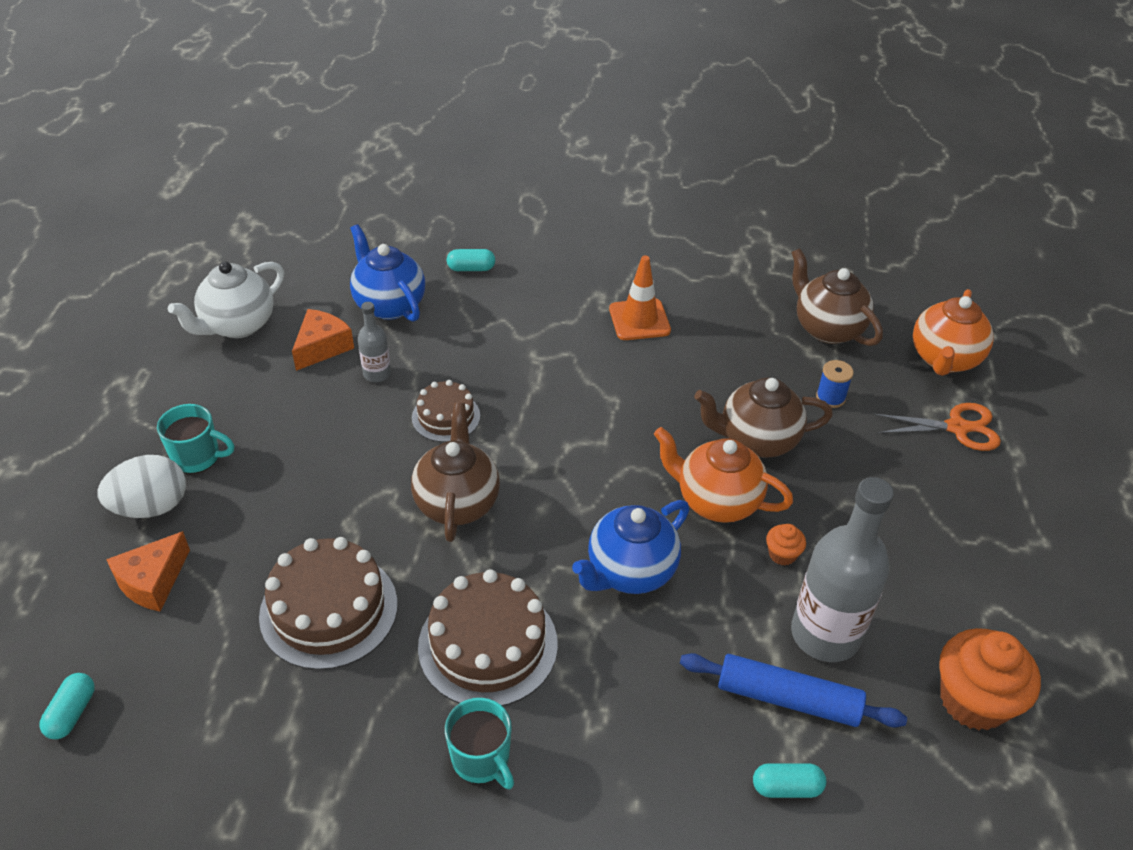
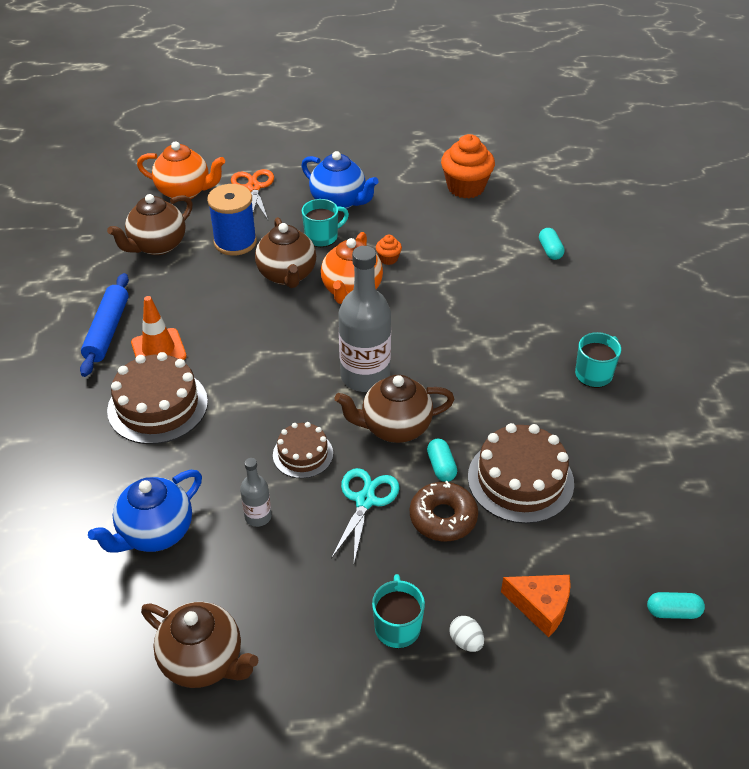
camera: 100 degrees left, 0 degrees up
(151, 507) = (466, 641): white egg -> white egg, size x0.52
(237, 325) = (203, 661): white teapot -> brown teapot
(308, 521) = (443, 517): none -> brown donut
(322, 347) = (227, 571): orange cheese -> none
(361, 458) = (365, 500): none -> turquoise scissors
(471, 268) = (91, 479): turquoise capsule -> turquoise capsule (441, 467)
(488, 645) = (513, 386): brown cake -> brown cake (157, 406)
(630, 571) = (427, 326): blue teapot -> blue teapot (339, 202)
(788, 698) = (494, 252): blue rolling pin -> blue rolling pin (107, 330)
(825, 634) = (443, 239): grey bottle -> grey bottle (365, 376)
(830, 397) = (235, 242): blue spool -> blue spool, size x1.96
(838, 487) = (322, 237): none -> turquoise mug

